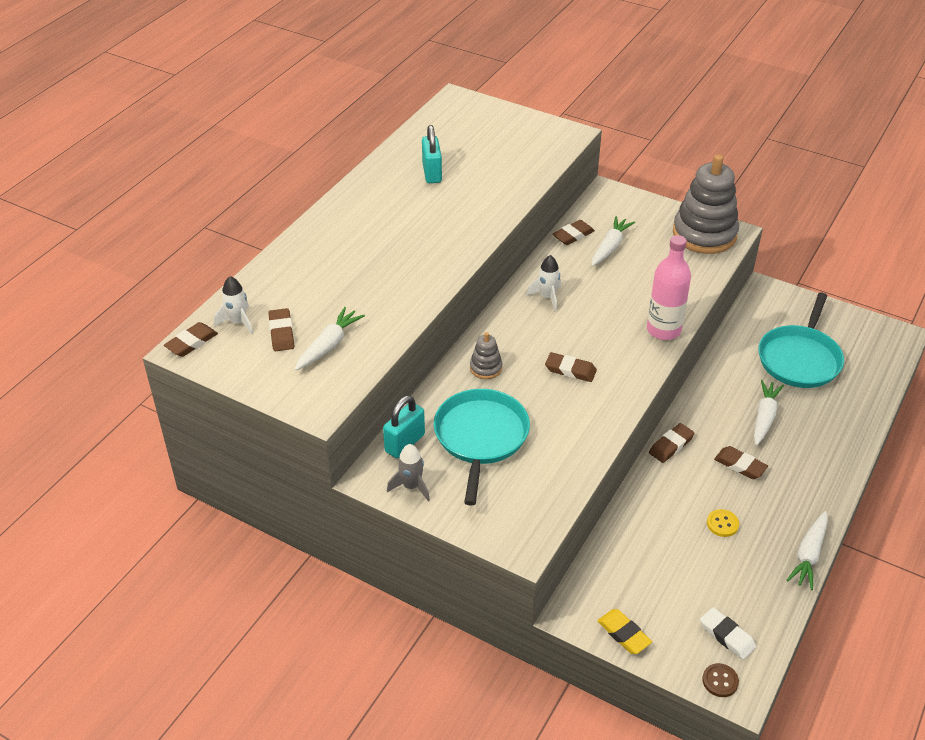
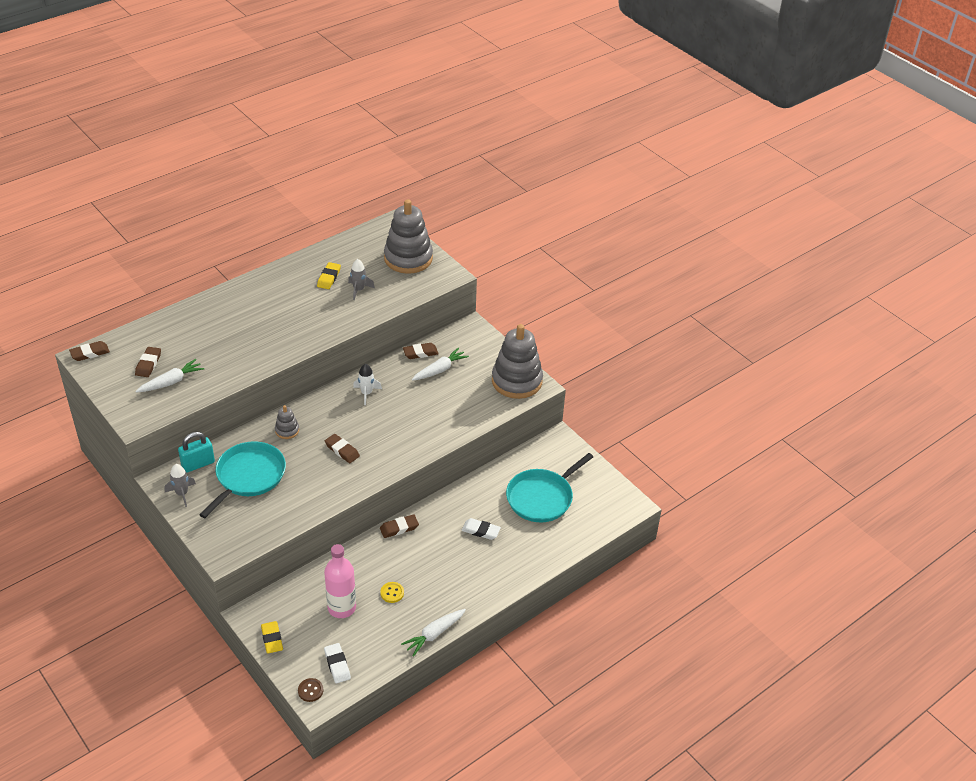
camera: 20 degrees right, 0 degrees up
(238, 322) = (127, 348): white rocket -> none
(432, 173) = (329, 278): turquoise padlock -> yellow eraser
(478, 176) = (359, 290): none -> grey rocket
(507, 129) = (408, 258): none -> grey stacking toy
(663, 330) = (428, 443): pink bottle -> pink bottle (342, 607)
(740, 465) = (436, 558): brown eraser -> none
(764, 417) = (481, 531): white carrot -> white eraser

